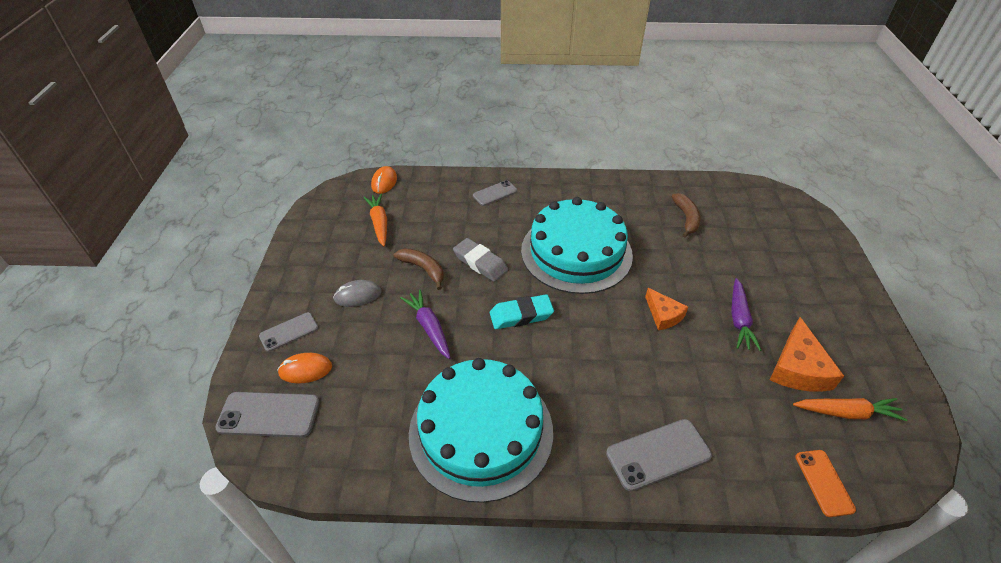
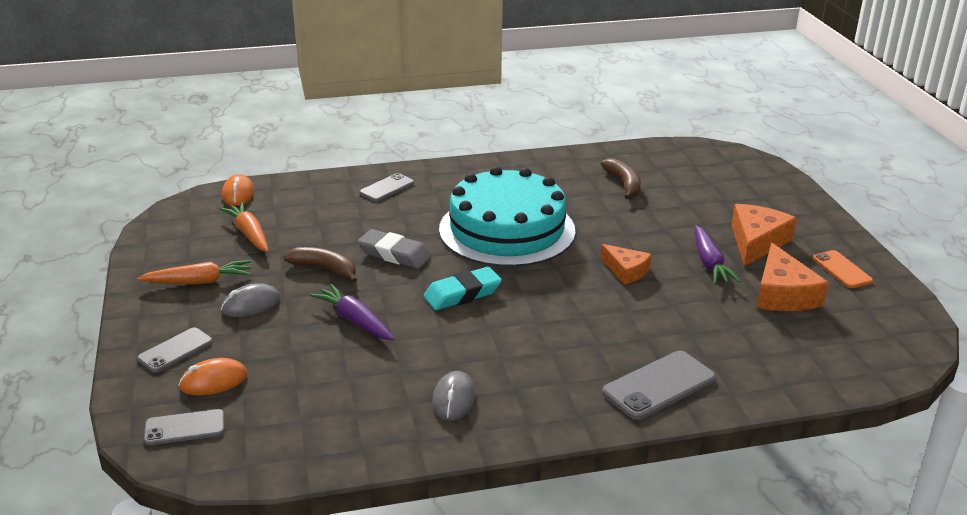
camera: 15 degrees left, 15 degrees down
(269, 415) = (185, 428): grey phone -> grey phone, size x0.65
(481, 431) = (454, 399): turquoise cake -> grey mouse
(787, 303) = (756, 242): none -> orange cheese
(824, 482) = (834, 379): orange phone -> orange phone (841, 270)
(846, 412) = (841, 321): orange carrot -> orange carrot (199, 282)

